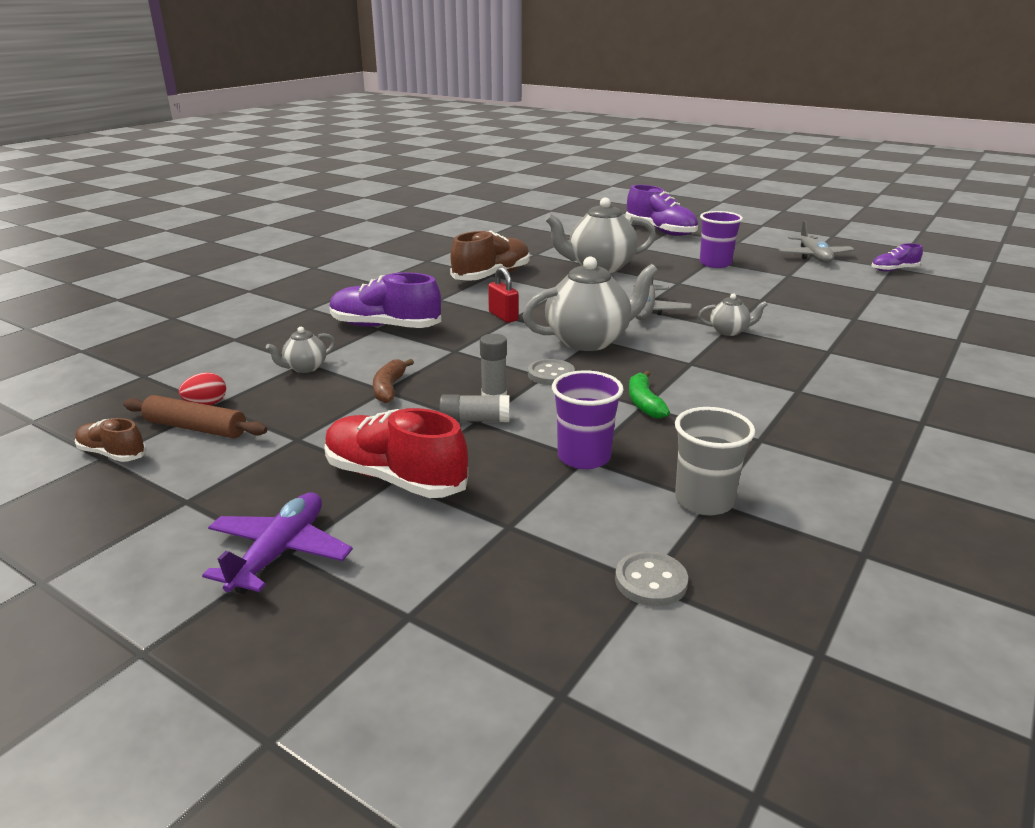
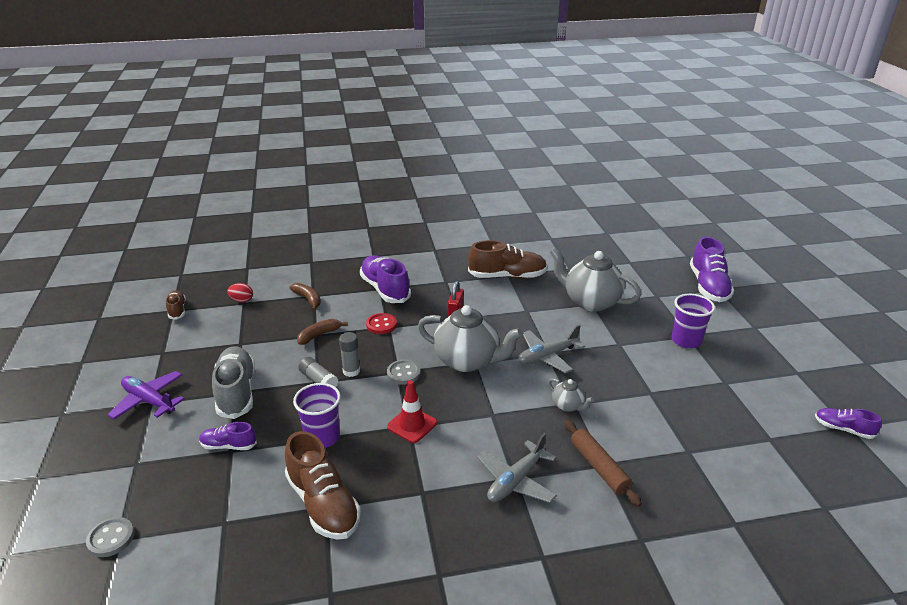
camera: 45 degrees right, 5 degrees up
(196, 428) = (219, 313): brown rolling pin -> brown rolling pin (599, 467)
(279, 552) = (149, 401): purple plane -> purple plane turned 120 degrees counterclockwise
(305, 368) = (308, 299): grey teapot -> brown banana
(395, 478) = (236, 392): red shoe -> grey shoe
(444, 352) = (381, 325): none -> red button
(496, 524) = (228, 446): none -> purple shoe
(644, 403) = (412, 425): green banana -> red traffic cone
(651, 581) = (227, 523): grey button -> grey button (111, 538)
(704, 501) = (323, 504): grey cup -> brown shoe
(813, 256) = (793, 376): grey plane -> grey plane (516, 481)

